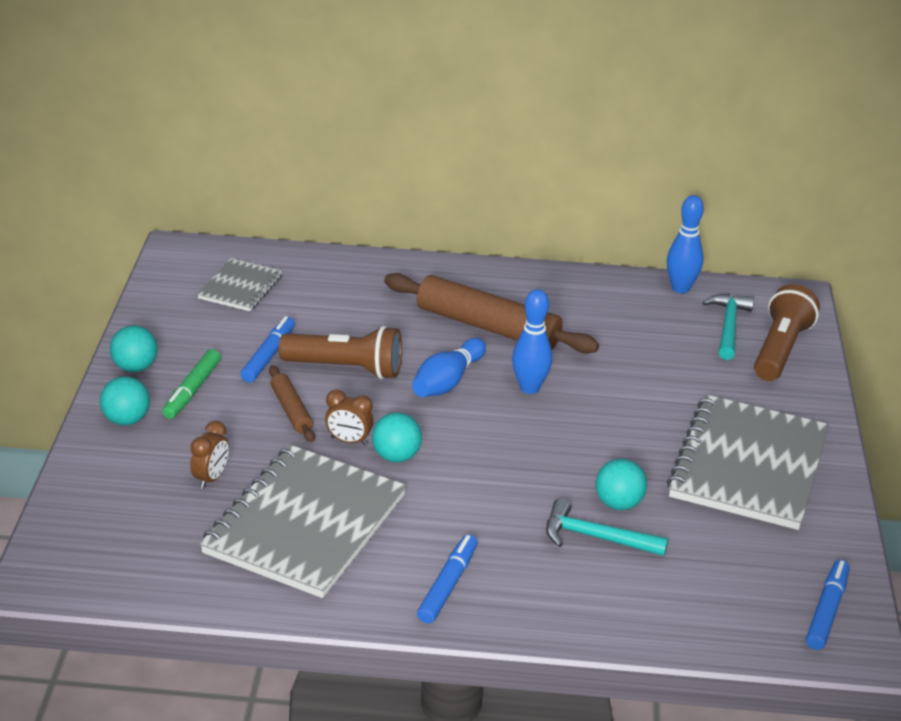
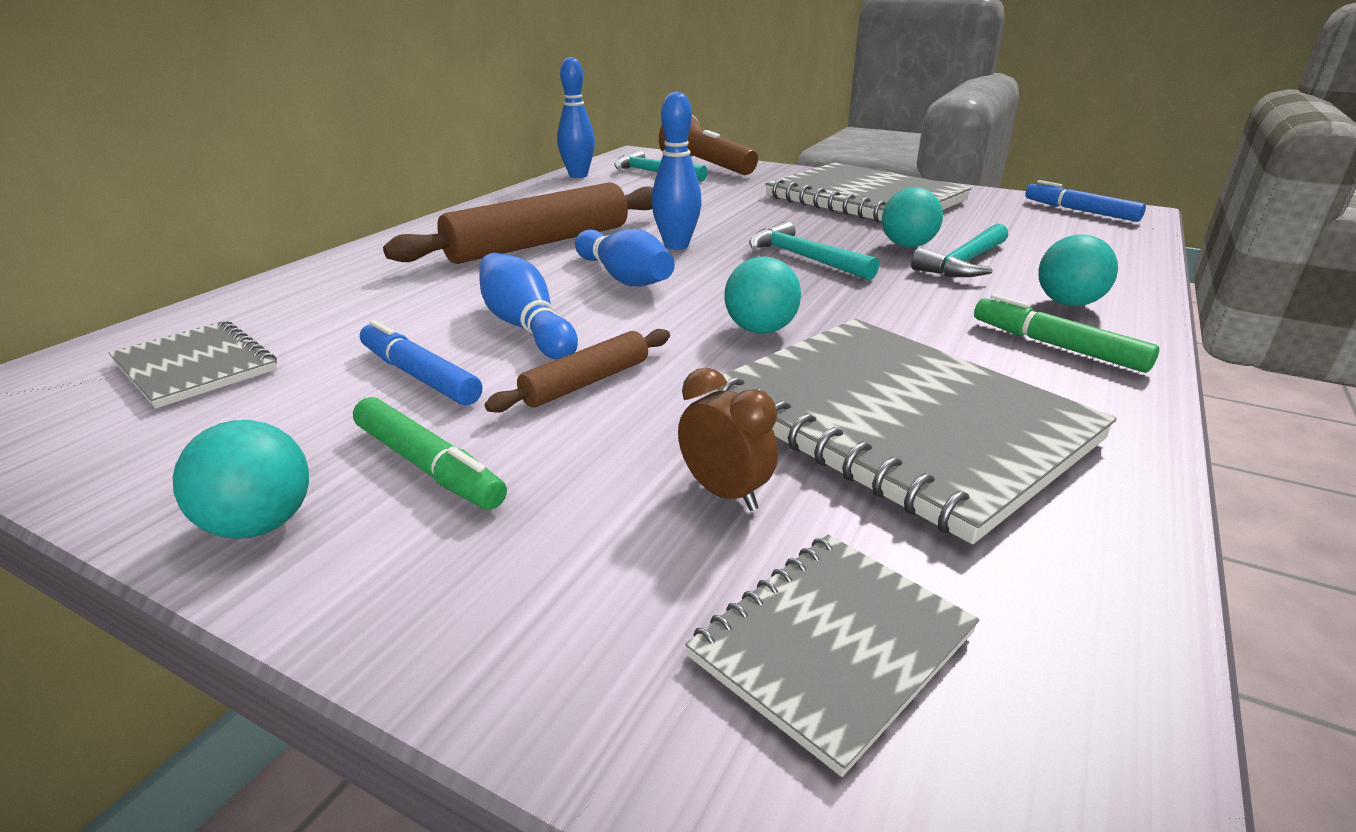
camera: 65 degrees left, 5 degrees down
(126, 420) = (436, 574): turquoise ball -> turquoise ball (1068, 303)
(128, 522) = (832, 645): none -> grey notebook
(291, 410) = (586, 382): brown rolling pin -> brown rolling pin turned 45 degrees counterclockwise
(346, 368) = (526, 327): brown flashlight -> blue bowling pin
(349, 441) = (702, 353): brown clock -> none
(448, 585) = (1056, 346): blue marker -> green marker
(546, 453) = (803, 258): none -> turquoise hammer

